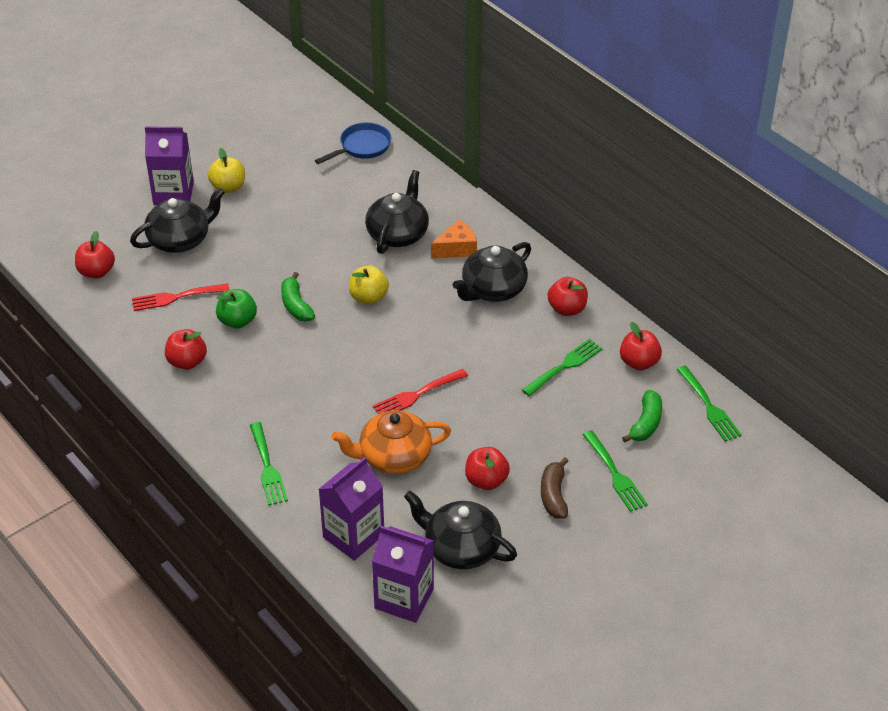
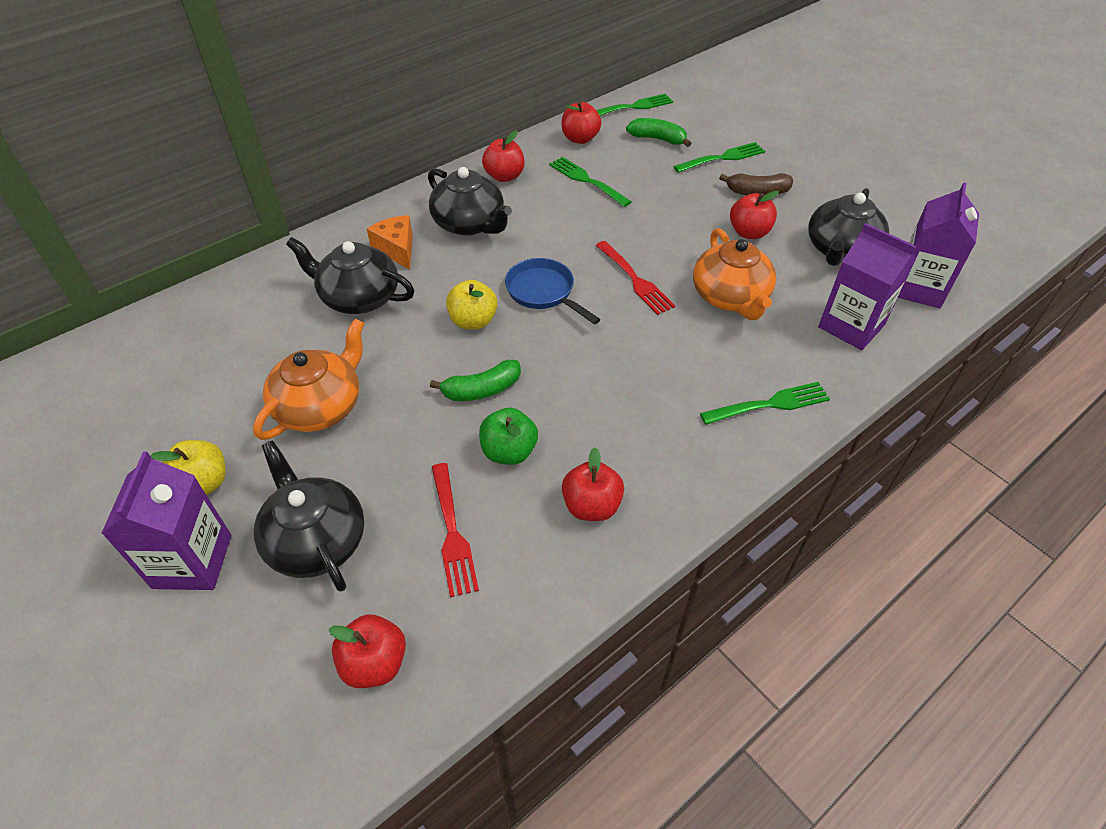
camera: 90 degrees left, 5 degrees up
(287, 228) = (320, 406): none -> orange teapot
(362, 147) = (167, 333): blue pan -> blue pan (543, 292)

